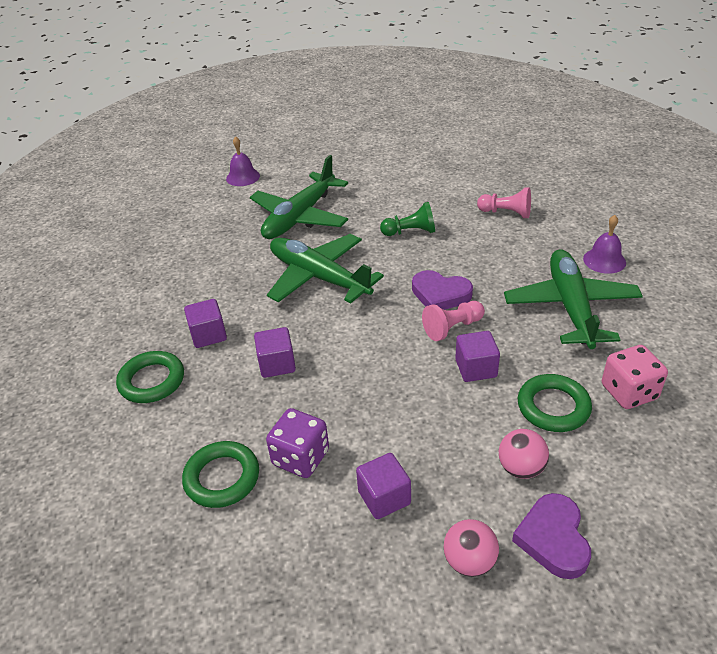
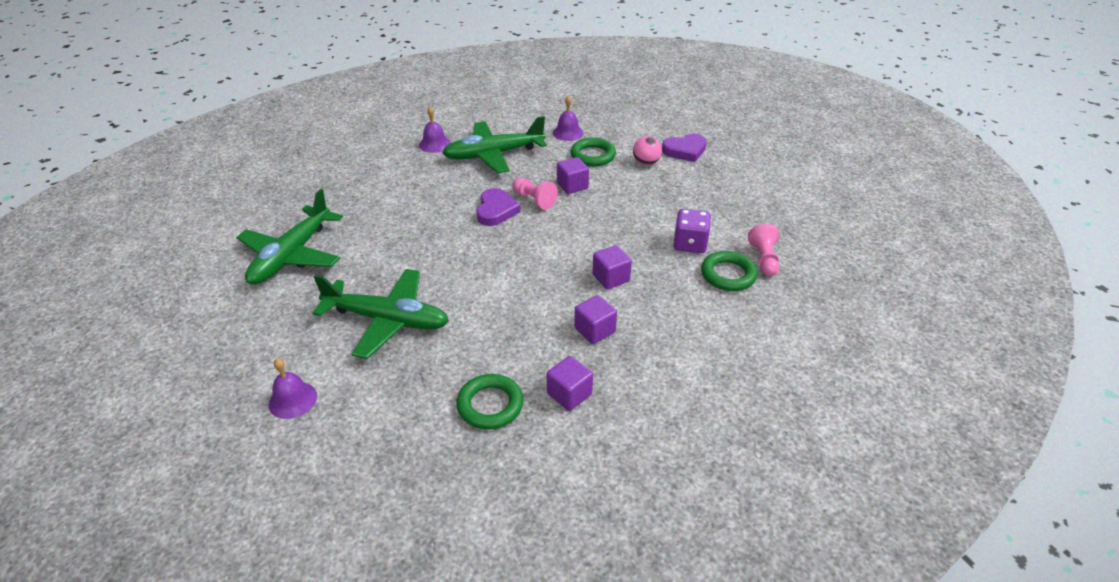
camera: 110 degrees left, 0 degrees up
(152, 381) = (665, 347): green ring -> green ring (490, 405)
(319, 277) = (491, 281): green plane -> green plane (292, 255)
(384, 497) = (697, 205): purple cube -> purple cube (569, 394)
(410, 232) = (408, 239): green pawn -> none
(469, 561) = (716, 173): pink ball -> none
(506, 213) = (371, 191): pink pawn -> pink pawn (763, 259)
(629, 392) = (568, 133): pink dice -> purple bell

